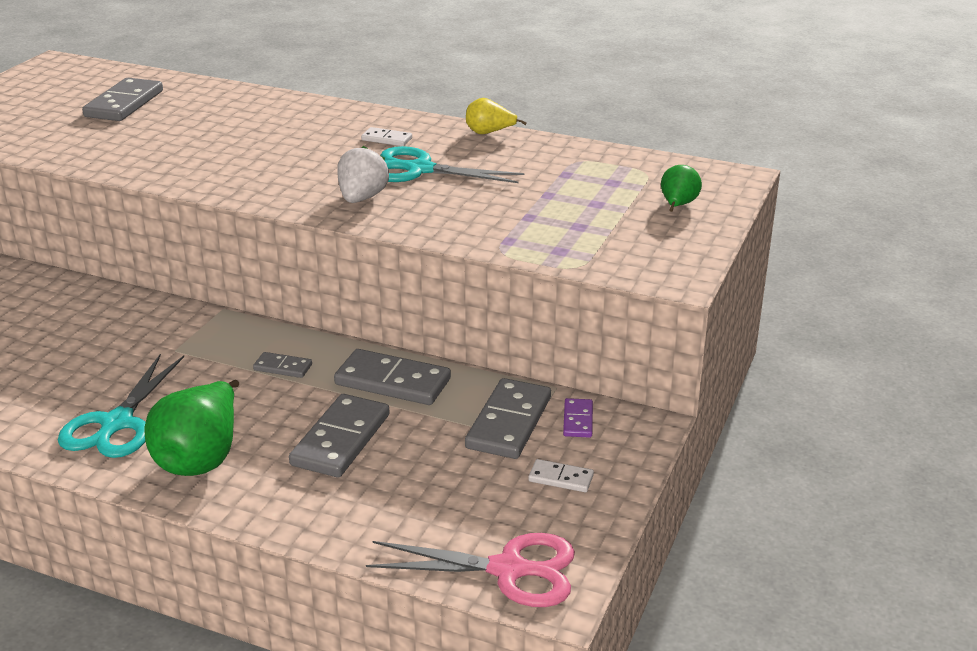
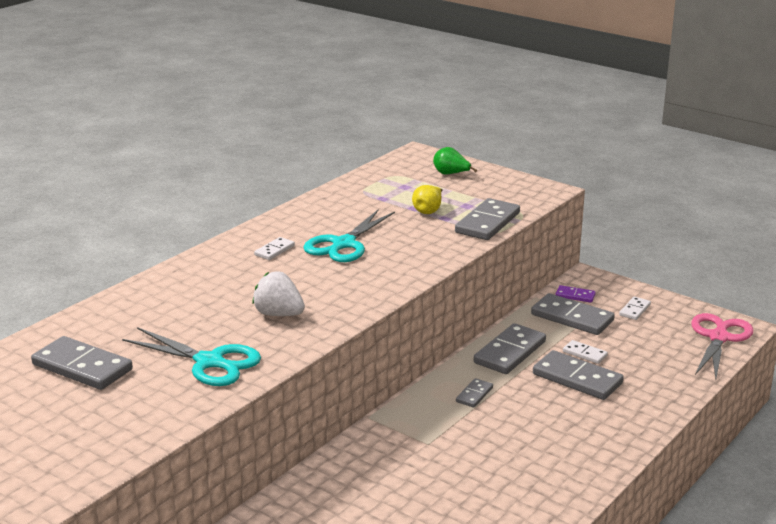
camera: 75 degrees left, 5 degrees down
(117, 423) = (531, 474): turquoise scissors -> turquoise scissors (209, 362)
(201, 458) = (587, 436): green pear -> none
(362, 198) = (383, 269): white strawberry -> white strawberry (279, 314)
(410, 441) = (585, 354): none -> white domino
(489, 133) = (291, 213): yellow pear -> yellow pear (428, 211)
(529, 245) = (487, 223): none -> grey domino

